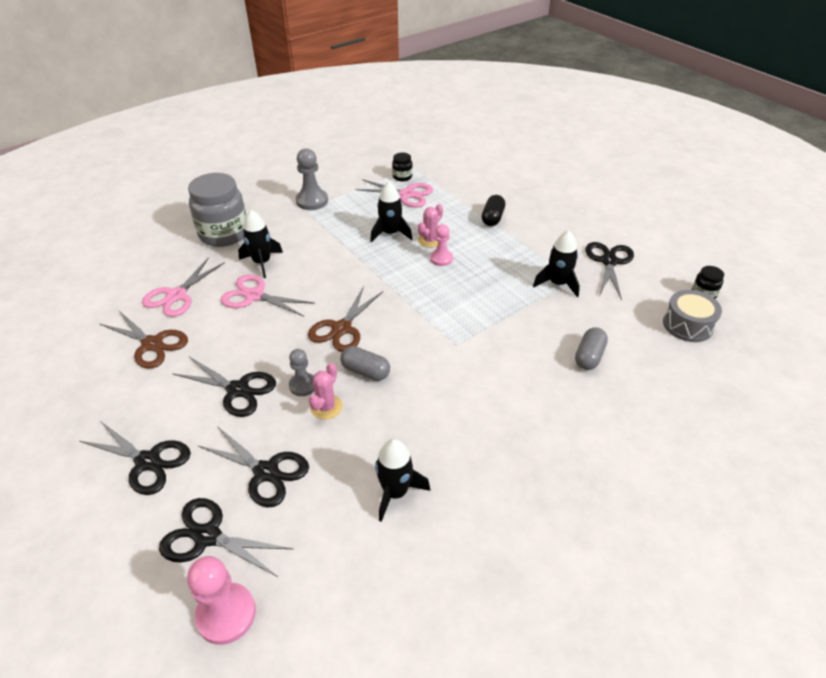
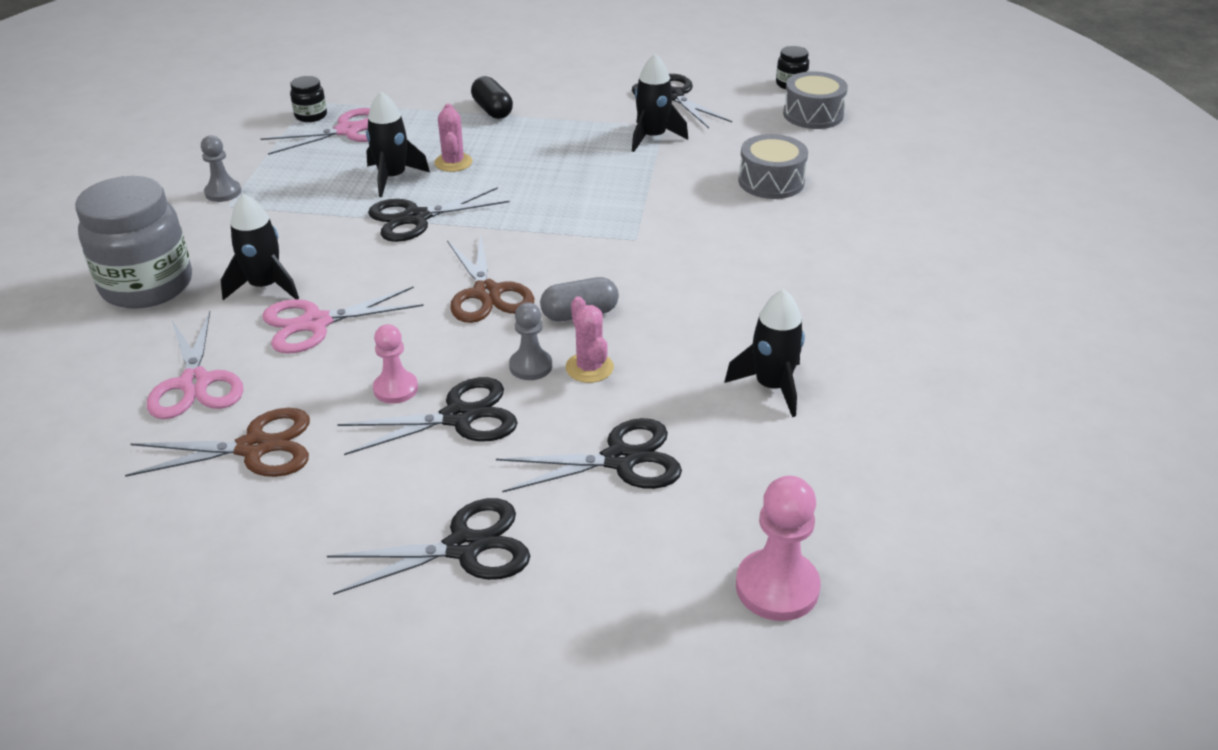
camera: 45 degrees left, 5 degrees down
(207, 536) = (652, 551): black scissors -> black scissors (416, 218)
(312, 201) = (223, 192): grey pawn -> grey pawn, size x0.64
(441, 259) = (495, 173): pink pawn -> pink pawn (395, 389)
(589, 356) = (771, 181): grey capsule -> grey drum

